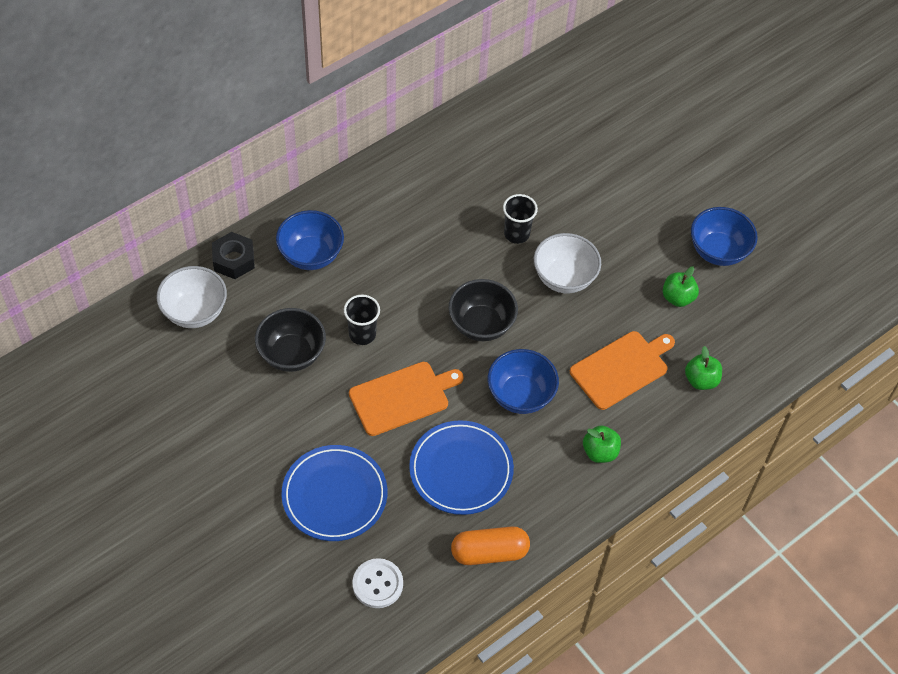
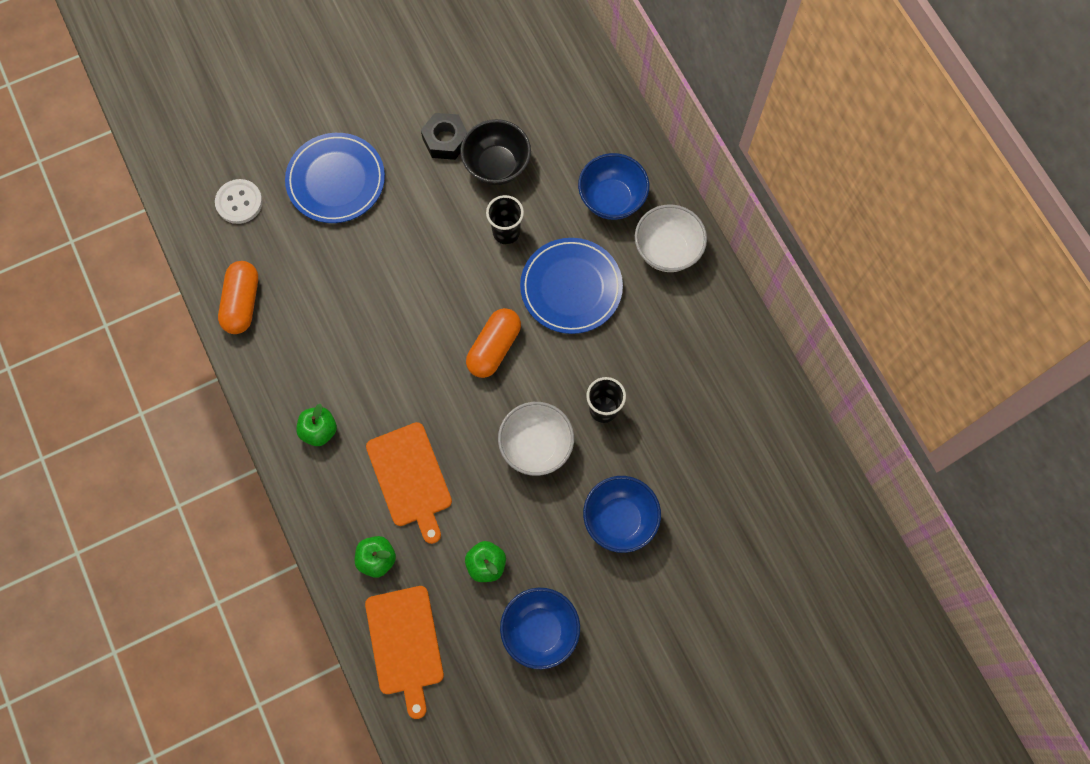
camera: 105 degrees right, 15 degrees up
(195, 312) = (563, 88): white bowl -> white bowl (667, 250)
(234, 260) = (618, 128): black nut -> black nut (445, 140)
(402, 397) = (425, 256): orange cutting board -> orange cutting board (405, 644)
(461, 470) = (333, 295): blue plate -> blue plate (571, 288)
(481, 325) = (494, 348): black bowl -> orange capsule
(520, 395) = (402, 368): blue bowl -> blue bowl (619, 520)

